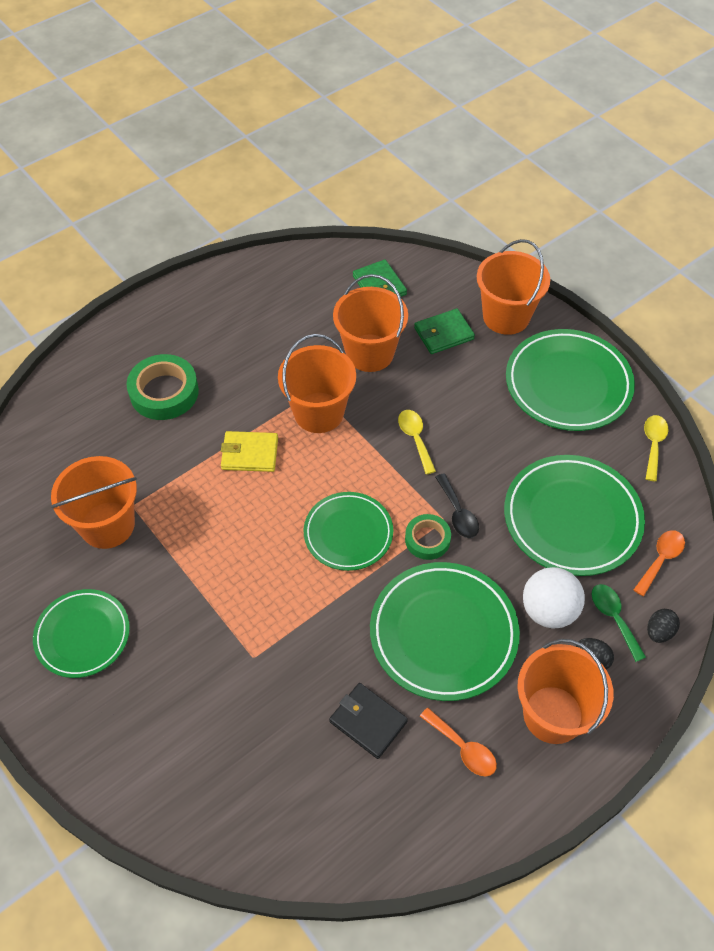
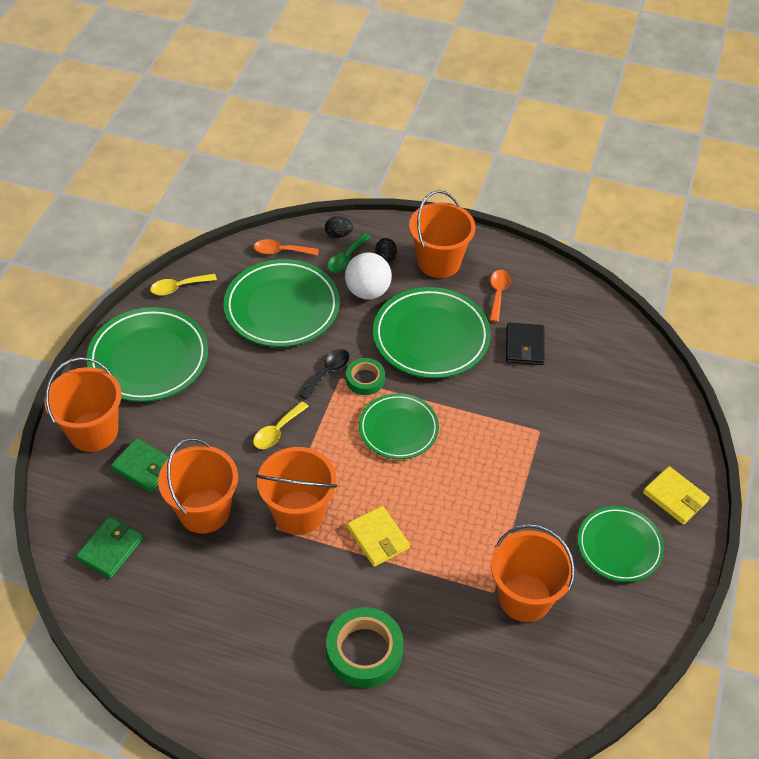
camera: 125 degrees left, 5 degrees down
(83, 729) = (675, 497): none -> yellow wallet

